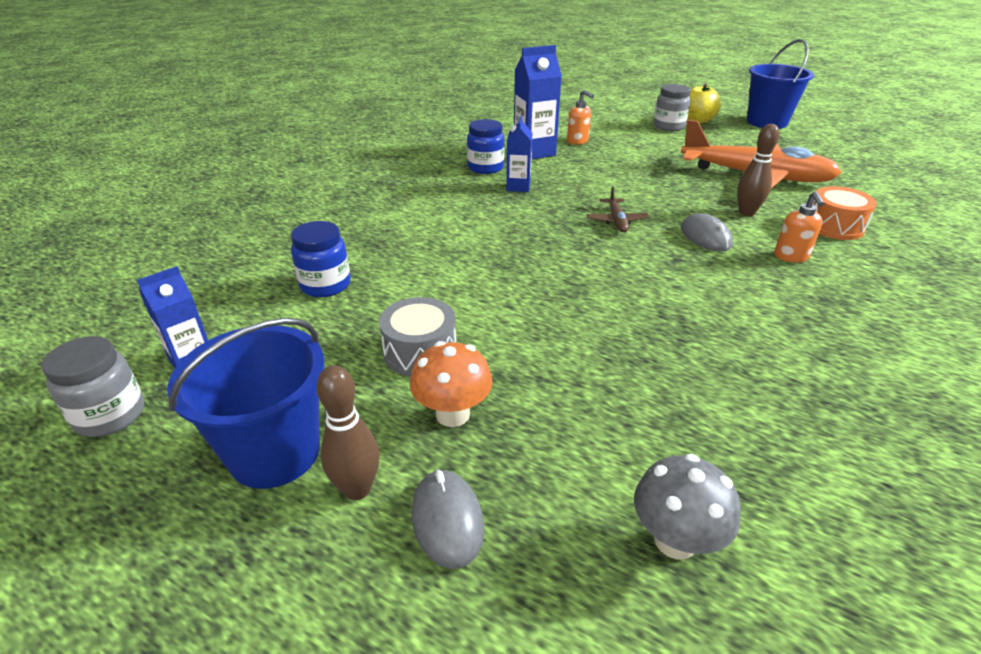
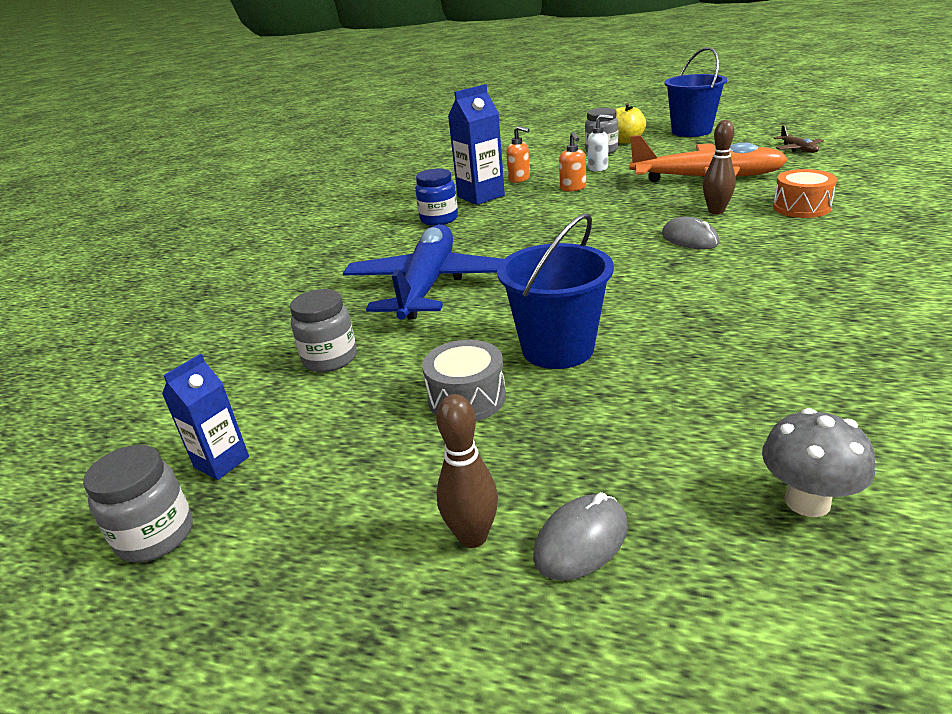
camera: 10 degrees left, 5 degrees down
(275, 452) = (365, 525): blue bucket -> blue bucket (557, 349)
(325, 285) = (330, 359): blue jar -> grey jar
(442, 232) = (427, 286): none -> blue plane
(447, 520) = (581, 541): grey mouse -> grey mouse turned 75 degrees clockwise
(452, 414) = (532, 446): orange mushroom -> none
(518, 187) = (482, 230): blue carton -> none
(616, 221) = (597, 241): brown plane -> brown plane (798, 149)
(656, 144) = (598, 168): none -> white soap dispenser
(791, 257) = (777, 240): orange soap dispenser -> orange soap dispenser (573, 188)

